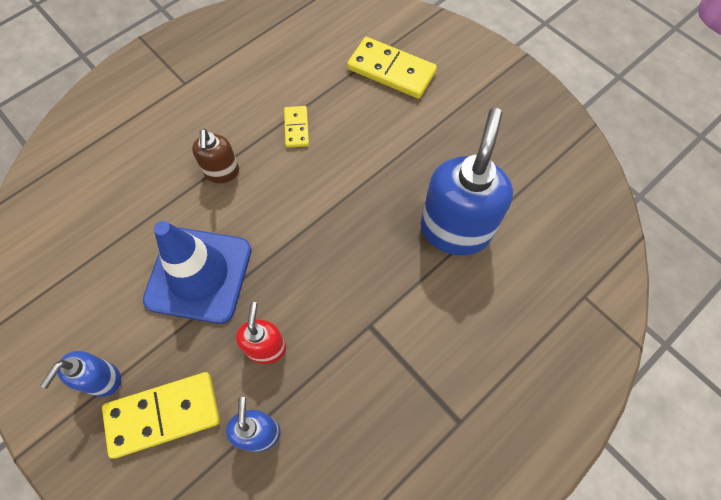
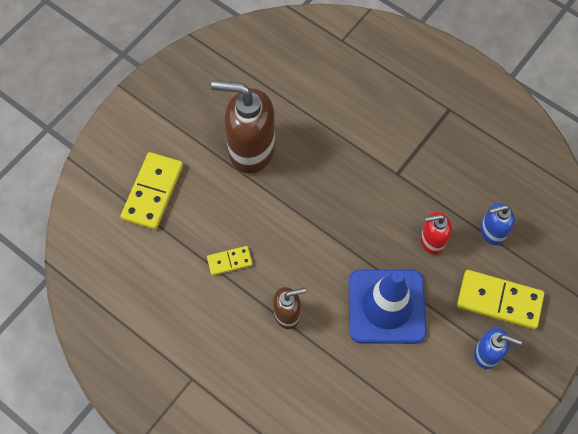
camera: 100 degrees left, 0 degrees up
(163, 415) = (499, 300): yellow domino -> yellow domino turned 45 degrees counterclockwise
(429, 166) = (251, 150): none -> brown soap dispenser
(455, 229) = (306, 125): blue soap dispenser -> none

